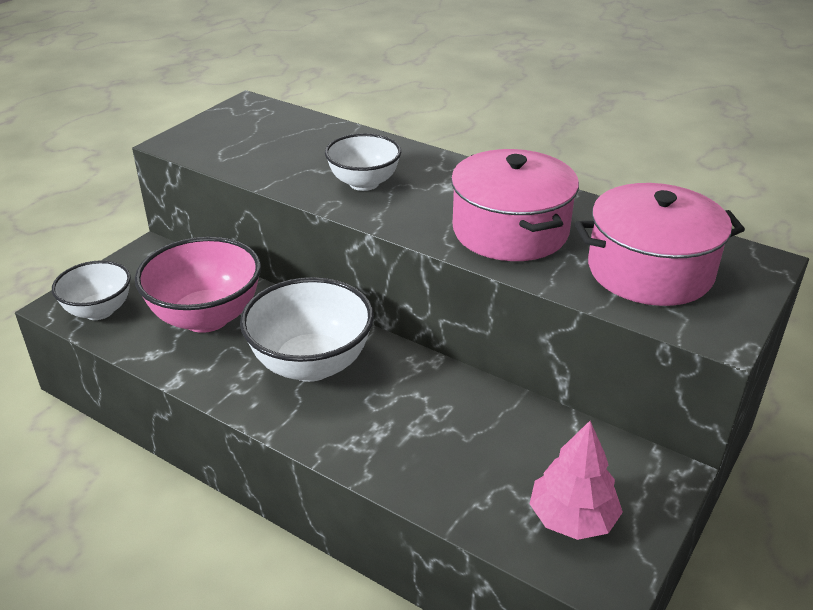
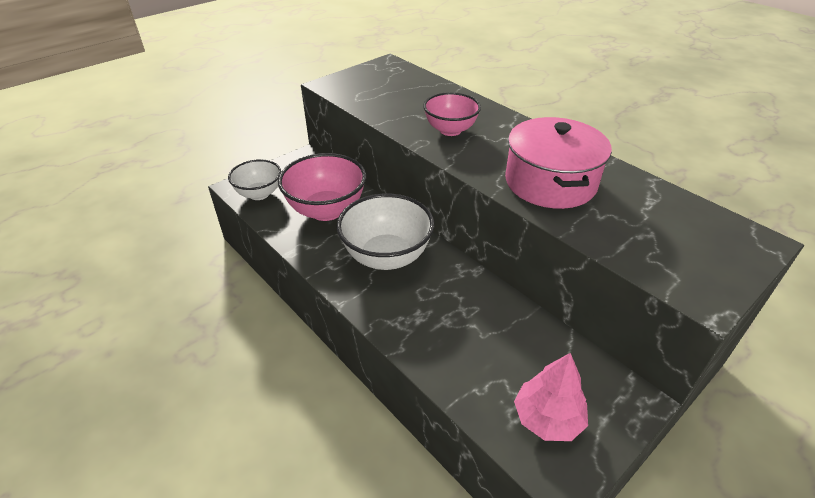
camera: 15 degrees right, 5 degrees up
(364, 183) = (450, 130): white bowl -> pink bowl
(650, 270) = (657, 233): pink pot -> none

